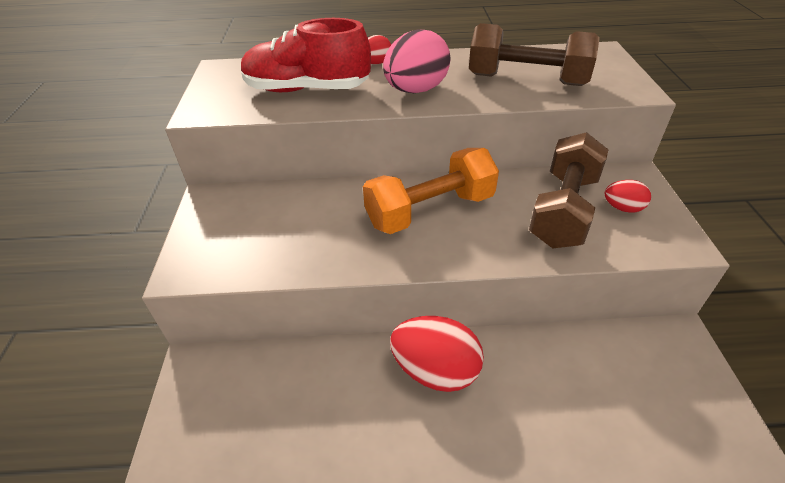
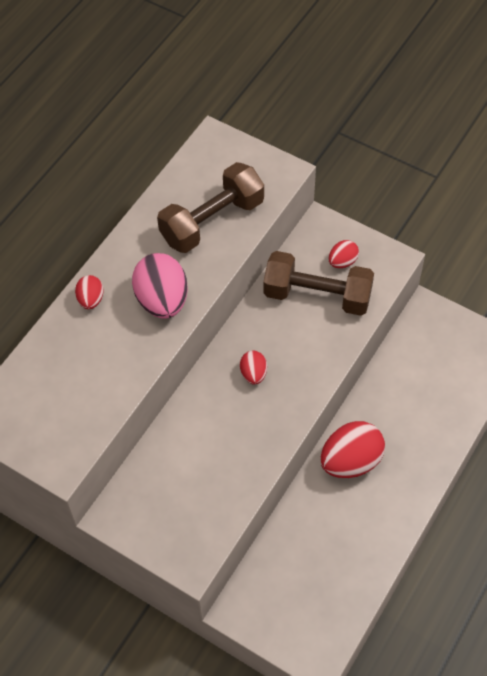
camera: 55 degrees left, 15 degrees up
(307, 89) = (92, 373): red shoe -> none
(430, 211) = (253, 374): orange dumbbell -> red egg
(563, 210) = (317, 296): brown dumbbell -> brown dumbbell turned 45 degrees counterclockwise

